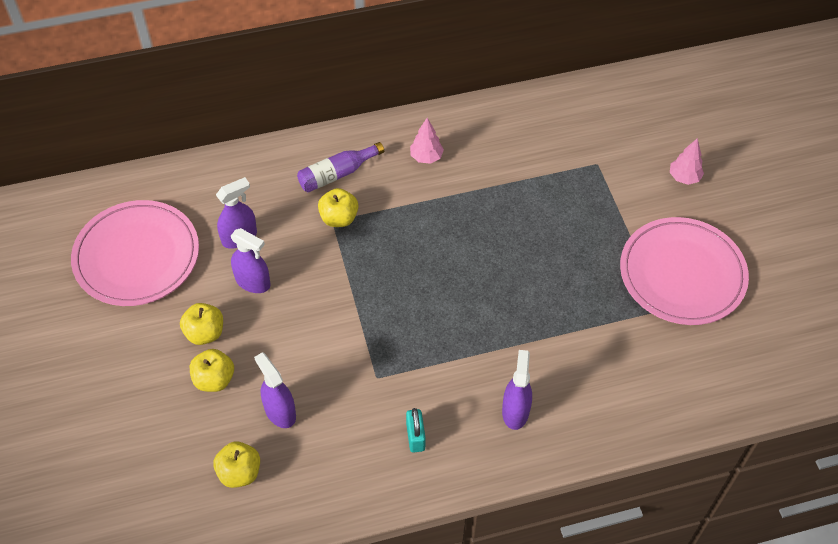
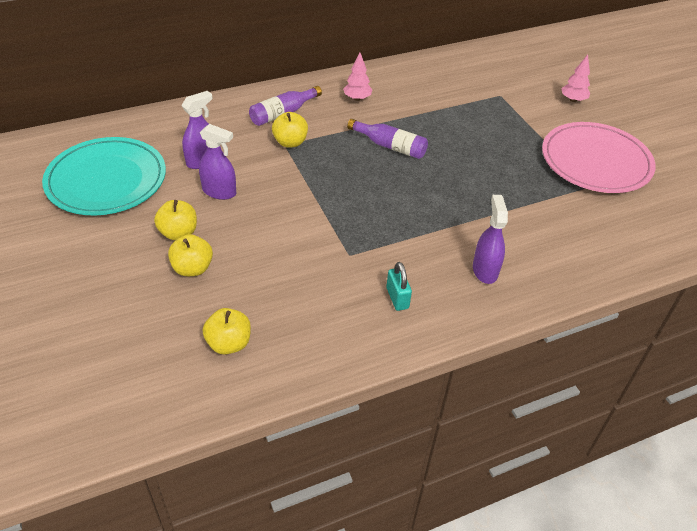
camera: 10 degrees left, 10 degrees down
(137, 256) = (106, 180): pink plate -> turquoise plate
(280, 412) = (261, 289): purple spray bottle -> none
(450, 232) = (390, 146): none -> purple bottle

